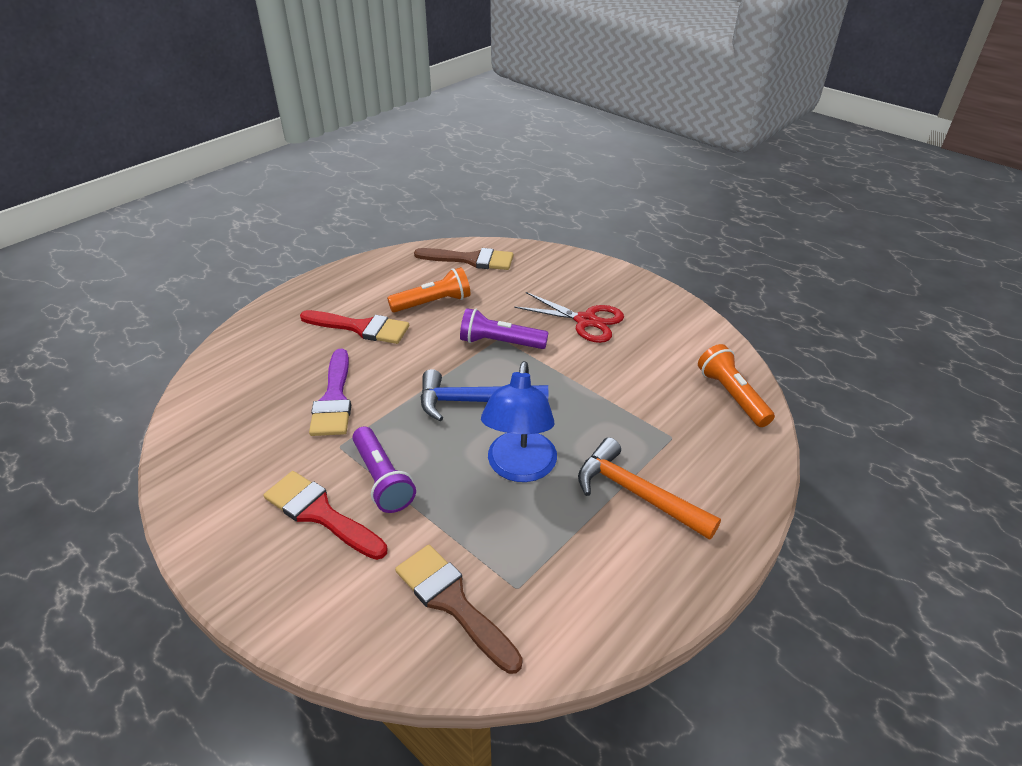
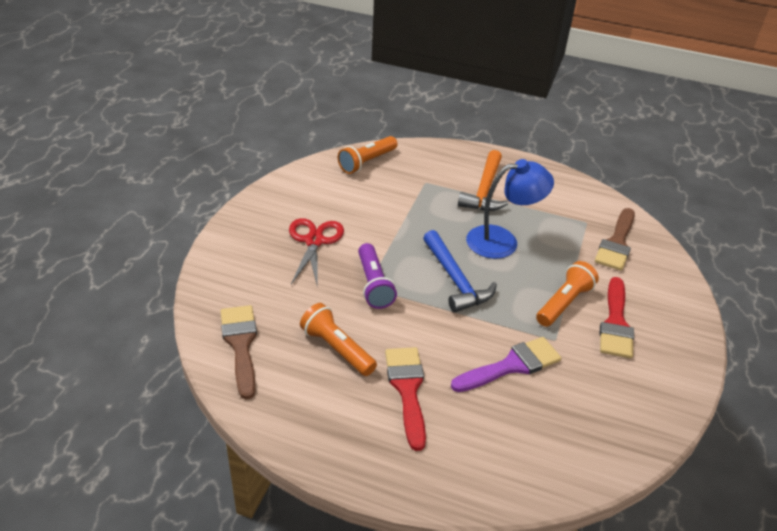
camera: 115 degrees left, 0 degrees up
(382, 479) = (564, 303): purple flashlight -> orange flashlight

